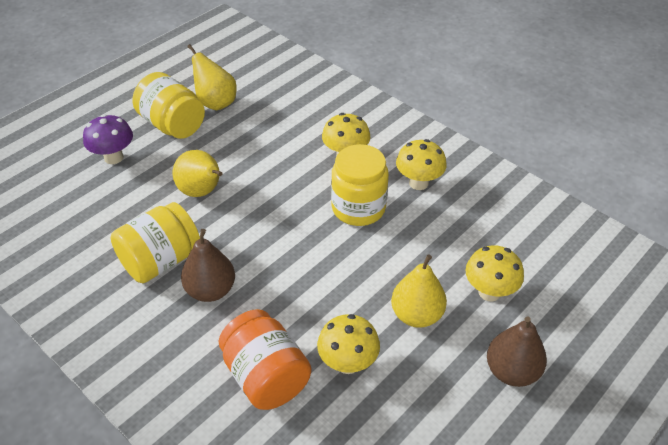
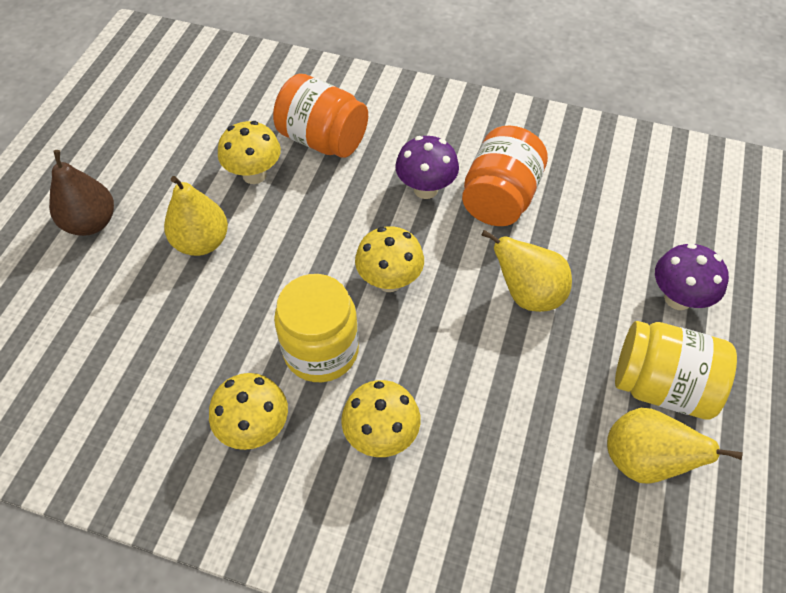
camera: 155 degrees right, 10 degrees up
(160, 260) = (500, 198): yellow jar -> orange jar
(211, 290) = (425, 189): brown pear -> purple mushroom
(489, 292) = (125, 298): yellow mushroom -> yellow mushroom (389, 281)

